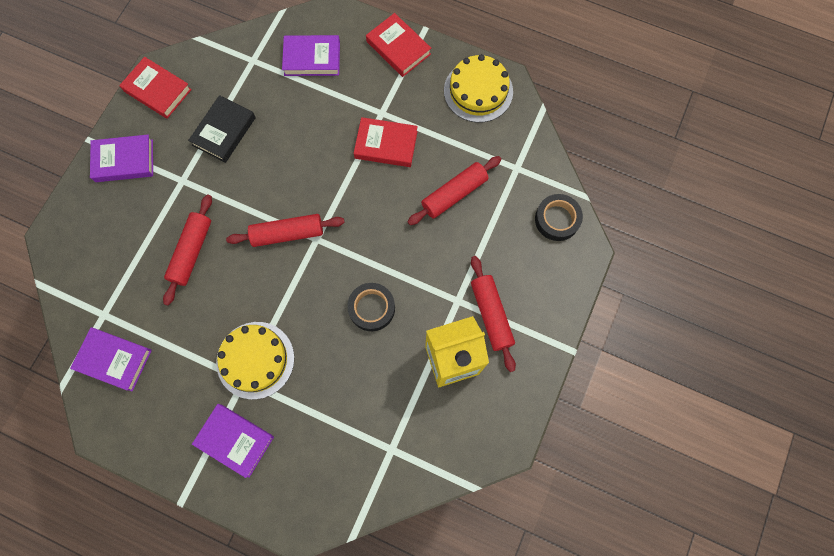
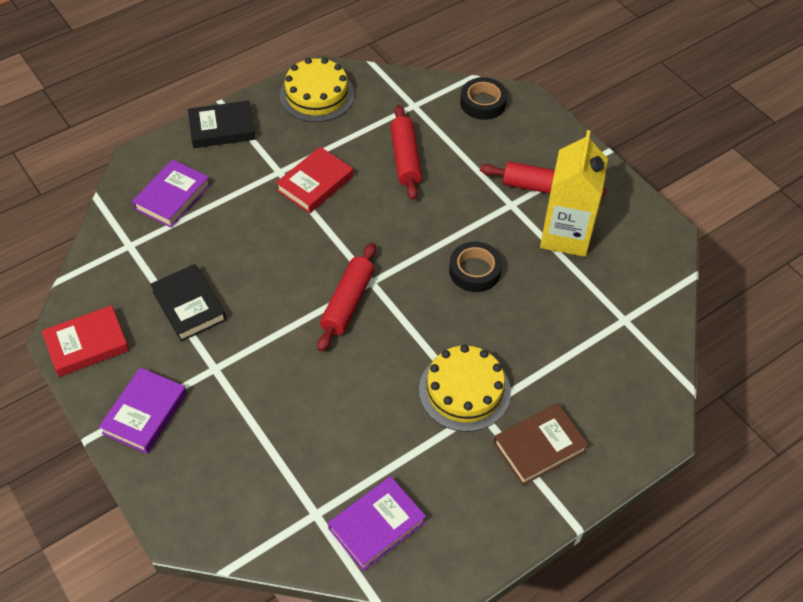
camera: 60 degrees left, 20 degrees down
(191, 252) = (304, 395): red rolling pin -> none
(235, 440) = (539, 447): purple book -> brown book
(398, 48) = (222, 128): red book -> black book

